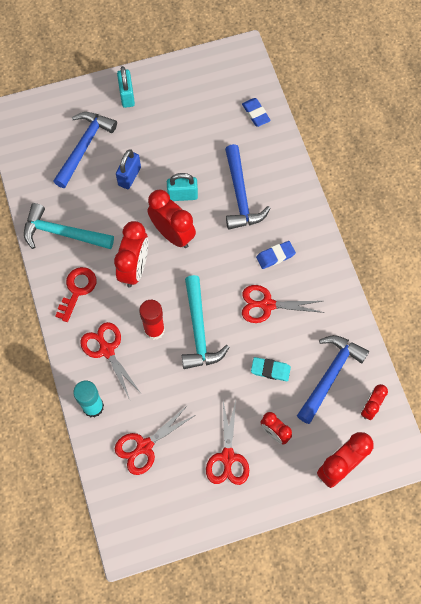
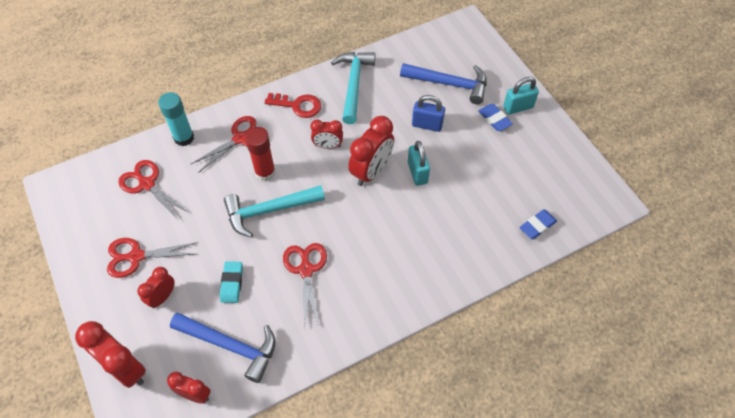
camera: 80 degrees right, 10 degrees down
(134, 268) = (328, 146): red clock -> red clock, size x0.59
(240, 195) = (431, 225): blue hammer -> none
(275, 256) = (365, 270): blue eraser -> blue eraser (494, 119)

